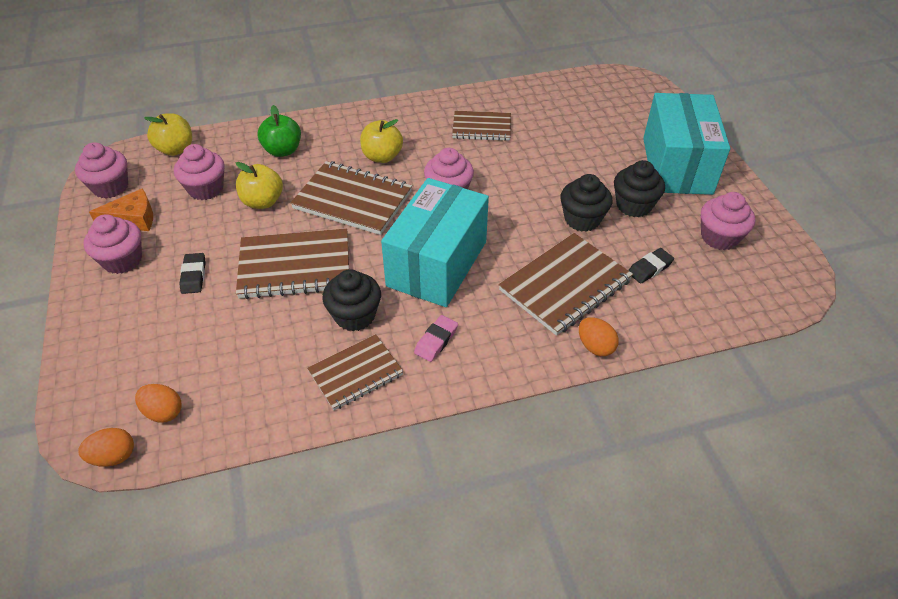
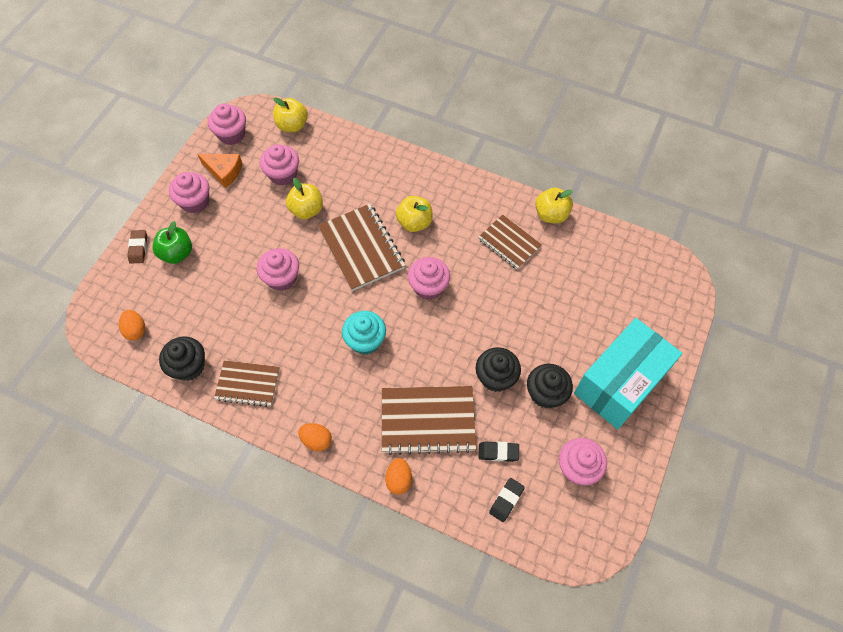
camera: 40 degrees right, 15 degrees up
(88, 337) = (138, 248): none -> brown eraser
(113, 456) = (94, 340): orange egg -> orange egg (316, 440)
(194, 276) = (222, 243): black eraser -> black eraser (506, 500)
(283, 151) = (355, 172): green apple -> green apple (177, 253)
(295, 266) = (282, 278): brown notebook -> pink cupcake
(355, 316) = (282, 342): black cupcake -> black cupcake (189, 366)
(436, 341) = (311, 398): pink eraser -> none
(437, 264) = (365, 340): turquoise box -> turquoise cupcake
(492, 94) = (551, 215): none -> yellow apple

